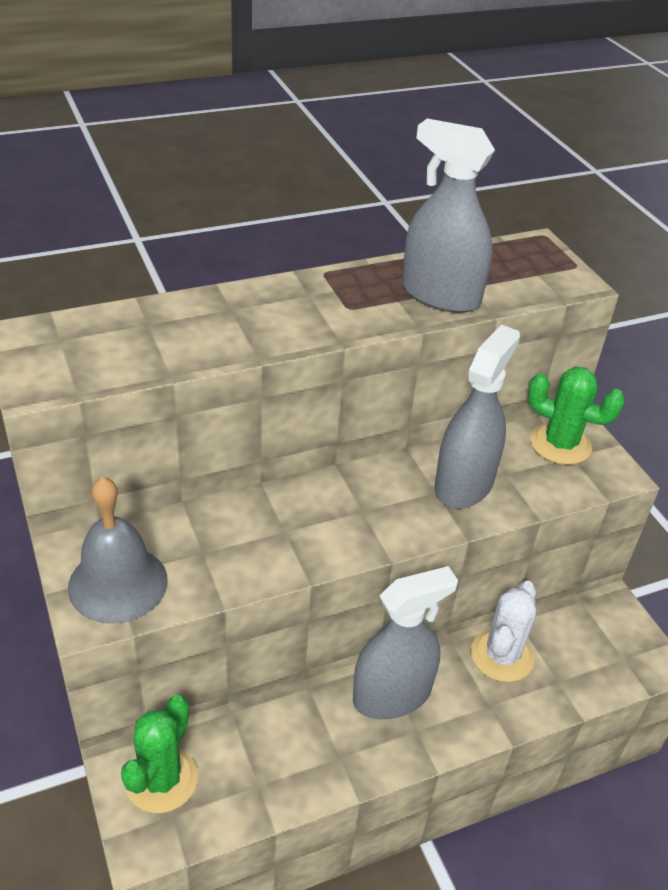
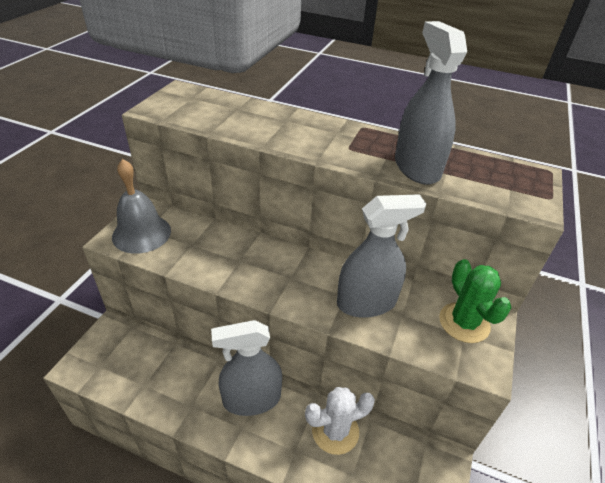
camera: 45 degrees right, 0 degrees up
(161, 779) = (114, 348): green cactus -> none
(392, 695) = (251, 399): grey spray bottle -> grey spray bottle turned 150 degrees clockwise

